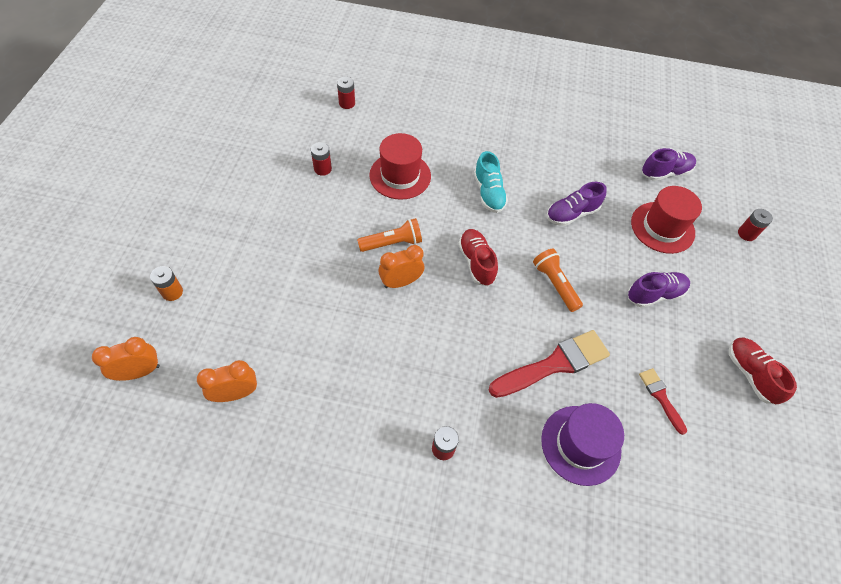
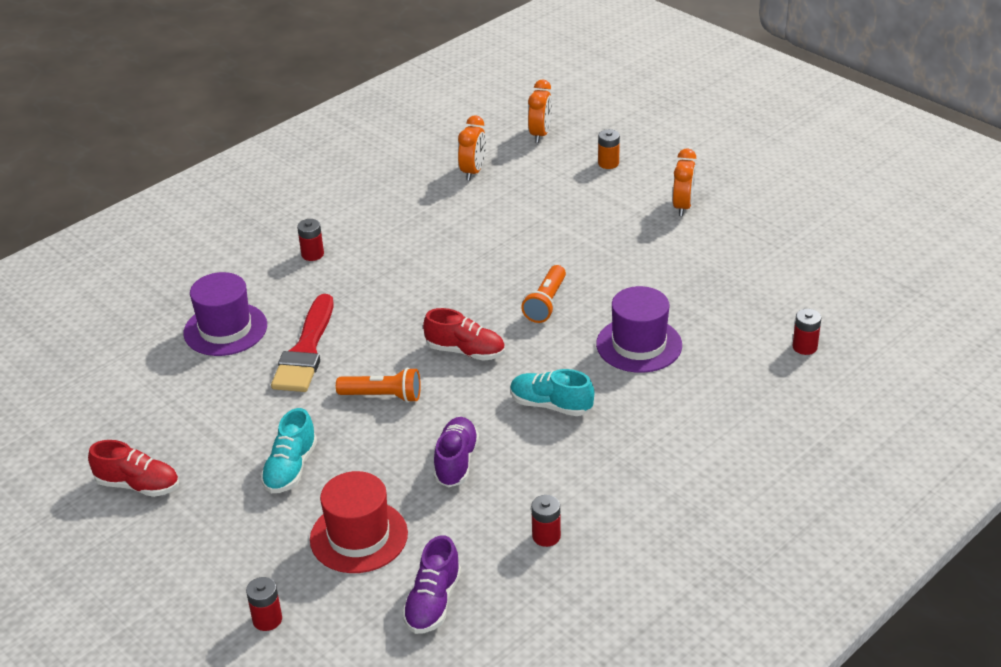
camera: 130 degrees right, 20 degrees down
(322, 169) = (697, 291): red battery -> red battery (546, 536)
(400, 175) = (639, 345): red hat -> purple hat
(401, 282) = (492, 291): orange clock -> orange clock (683, 206)
(654, 294) = (290, 468): purple shoe -> turquoise shoe
(661, 397) = (198, 403): red brush -> none

